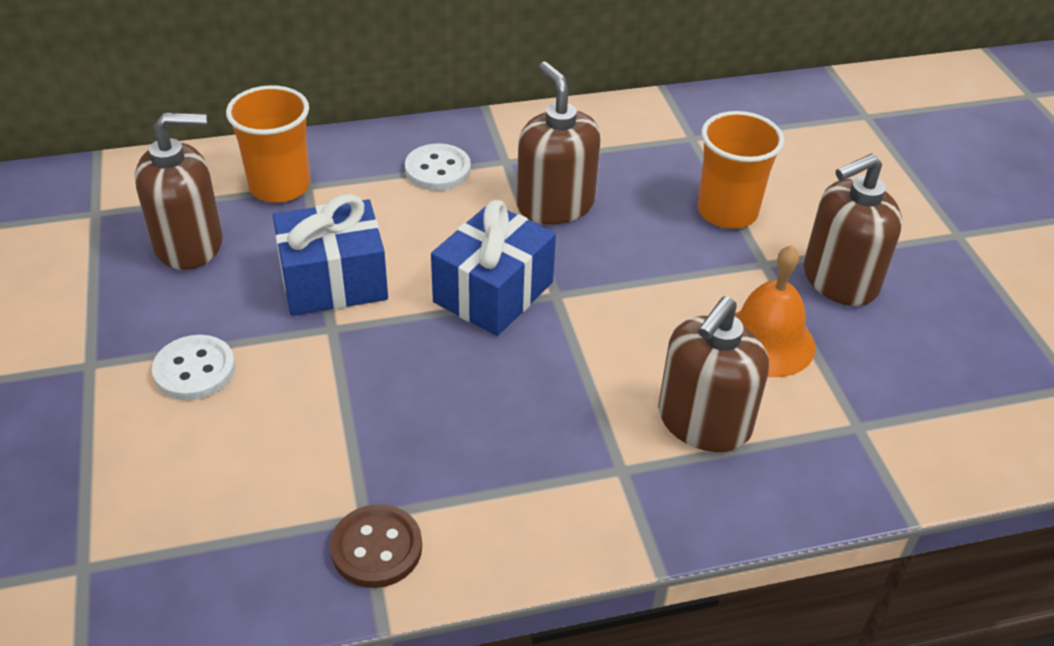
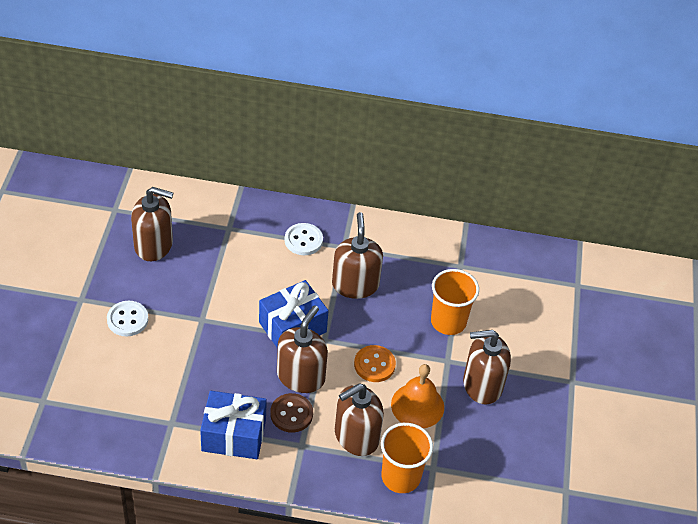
camera: 20 degrees right, 5 degrees up
(280, 186) = (214, 223): orange cup -> orange cup (401, 477)
(333, 281) = (215, 292): blue gift -> blue gift (234, 435)
(376, 548) = (170, 440): brown button -> brown button (291, 414)
(552, 360) = (301, 376): none -> brown soap dispenser
(659, 304) = (374, 365): none -> orange button

